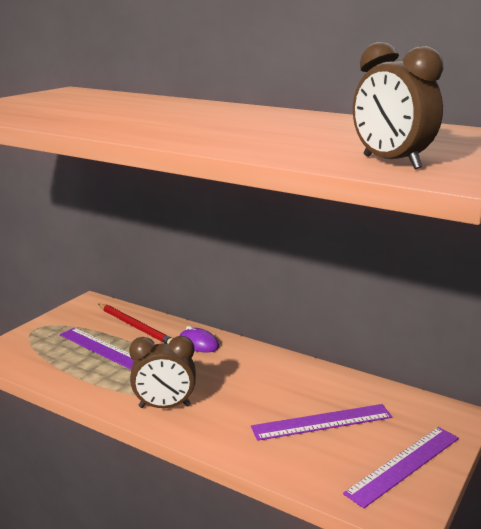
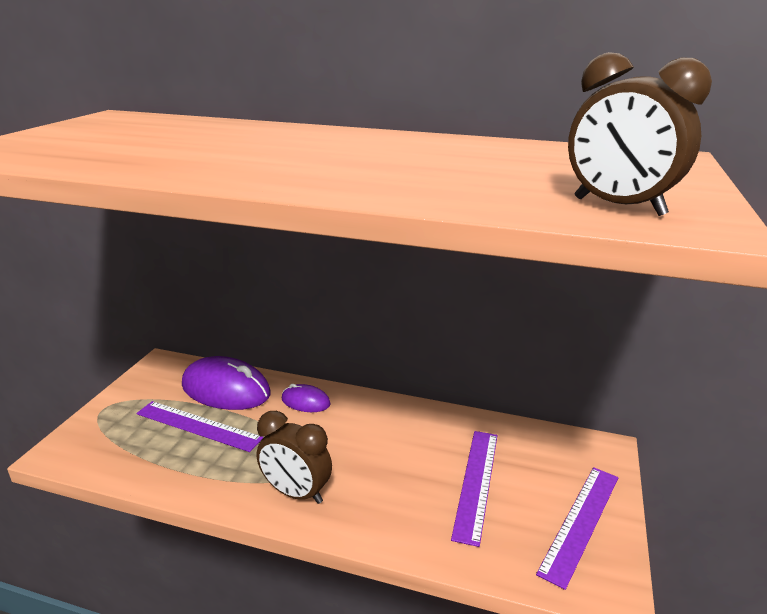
camera: 15 degrees left, 5 degrees up
(136, 327) = (226, 389): red pencil -> purple mouse
(164, 406) = (296, 493): brown clock -> brown clock turned 45 degrees clockwise
(322, 422) = (476, 483): purple ruler -> purple ruler turned 45 degrees counterclockwise

